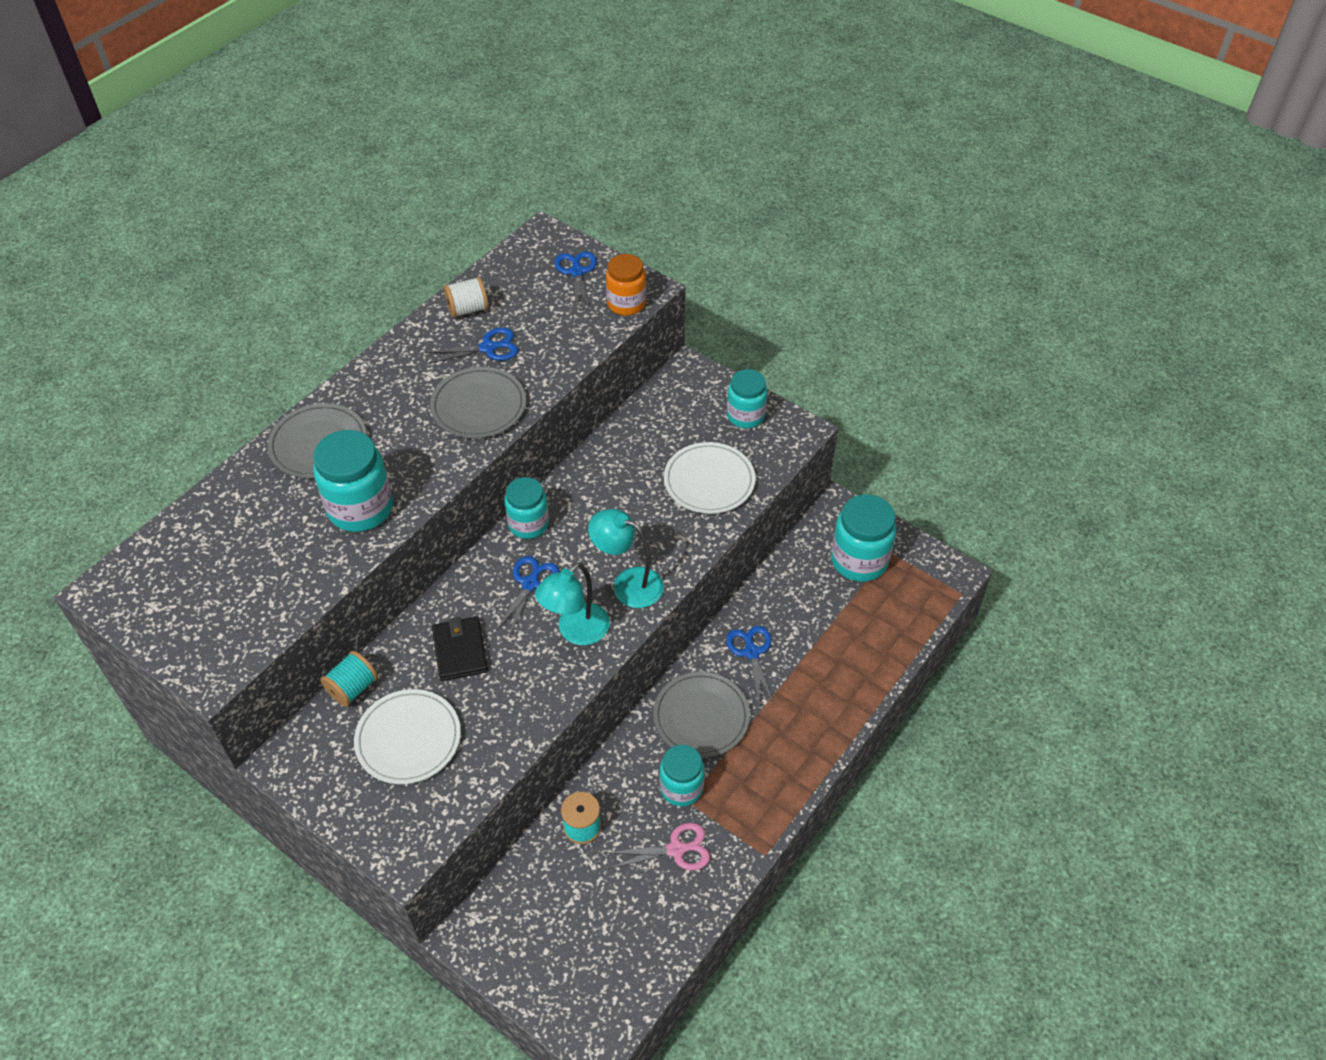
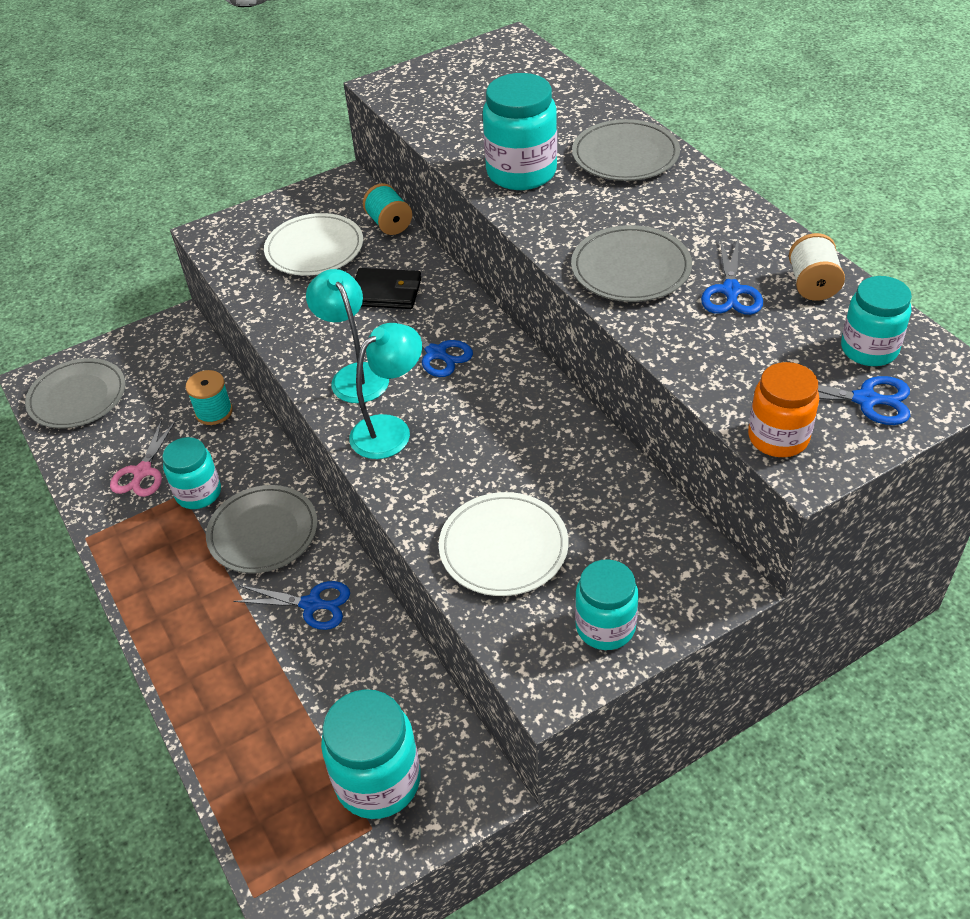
camera: 115 degrees right, 5 degrees down
(528, 524) = (519, 367): turquoise jar -> turquoise jar (869, 349)
(605, 975) = (77, 397): none -> grey plate

